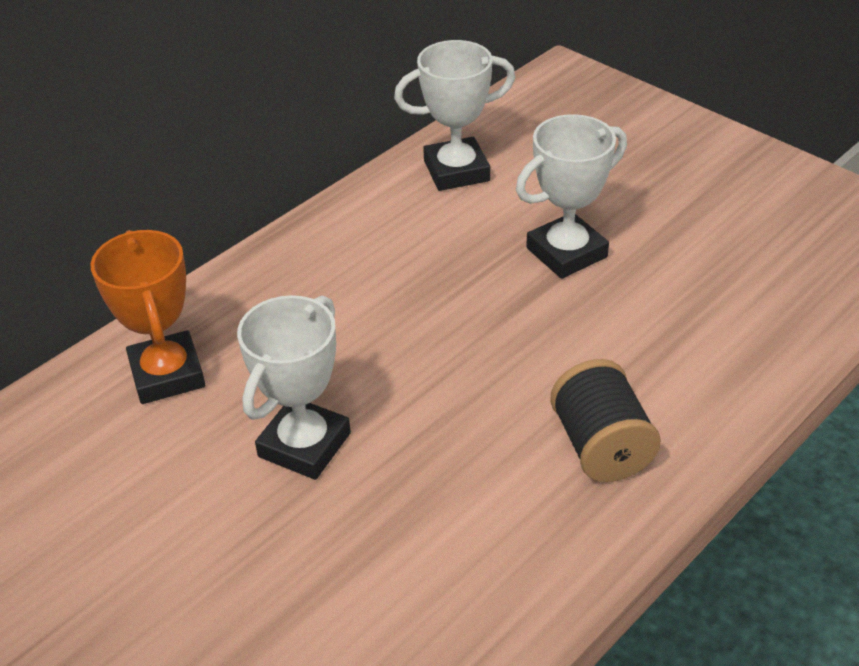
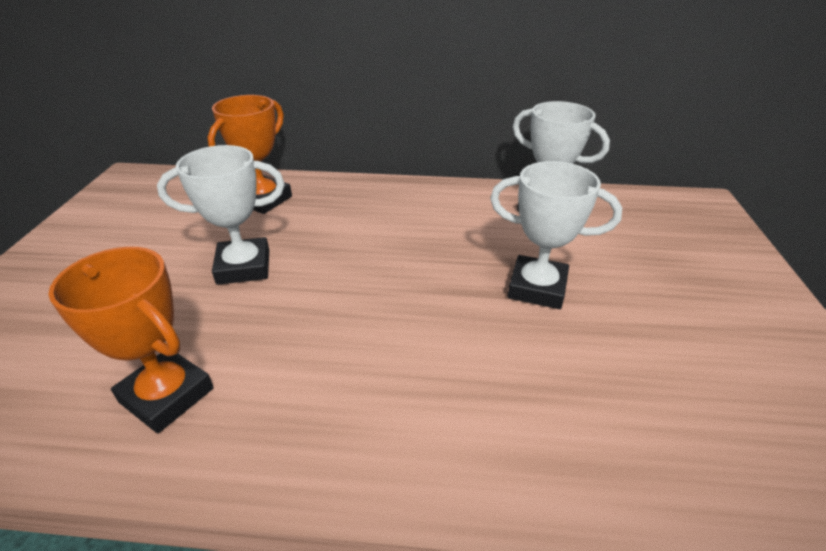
camera: 50 degrees right, 5 degrees down
(467, 572) = (167, 395): none -> orange trophy
(601, 446) = (353, 408): black spool -> none

